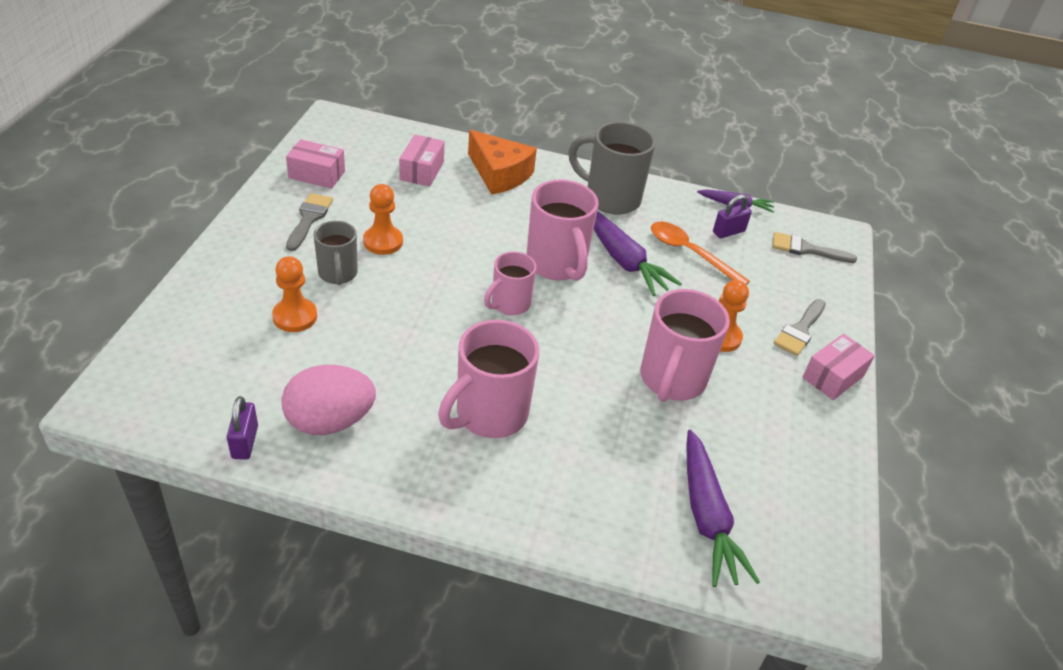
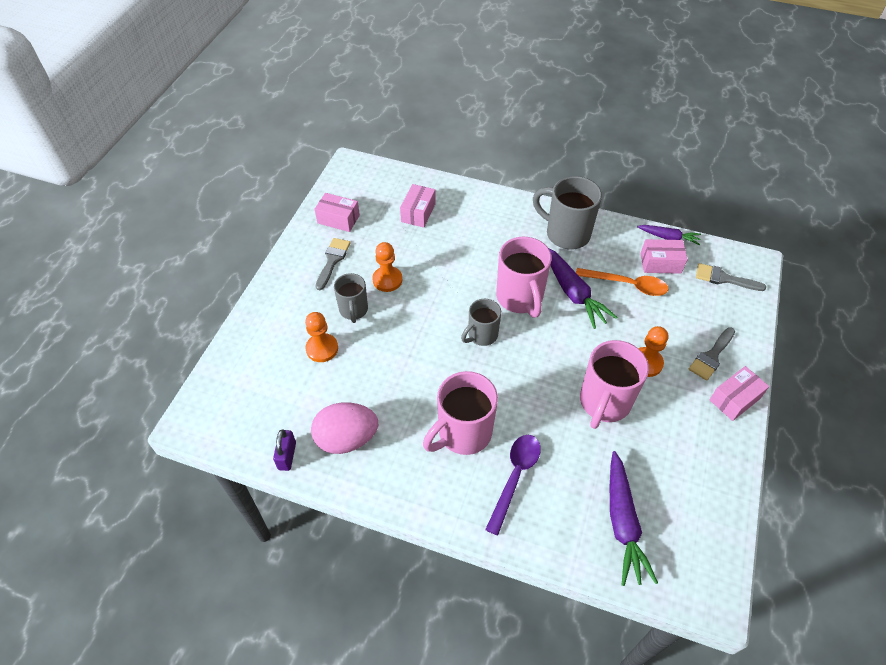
camera: 10 degrees right, 10 degrees up
(499, 174) = (478, 213): orange cheese -> none
(509, 304) = (481, 335): pink mug -> grey mug
(561, 465) = (515, 477): none -> purple spoon
(690, 253) = (627, 285): orange spoon -> orange spoon turned 150 degrees clockwise
(728, 232) = (660, 263): purple padlock -> pink box

